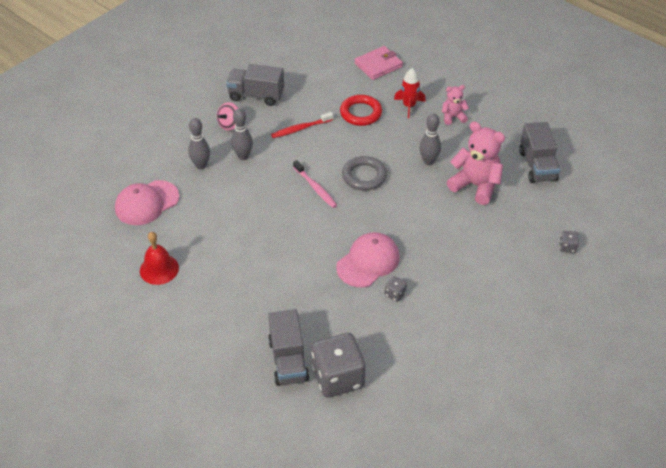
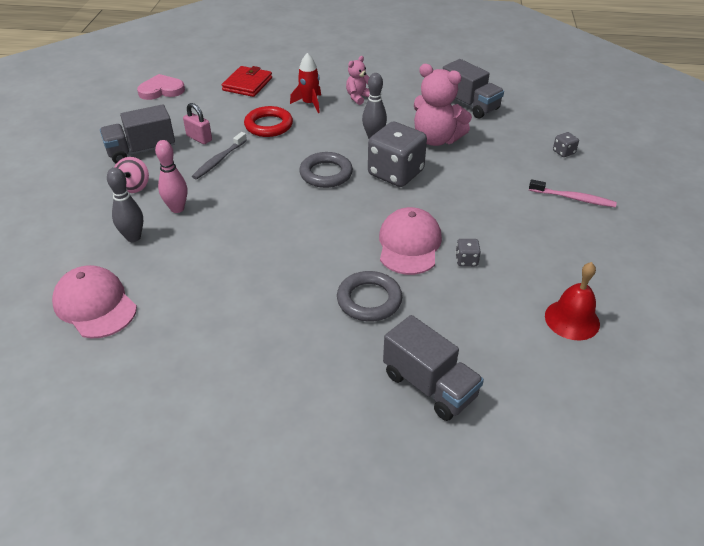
camera: 35 degrees left, 5 degrees down
(146, 203) = (95, 305): pink cap -> pink cap turned 120 degrees clockwise
(159, 269) = (175, 370): red bell -> red bell (572, 319)
(243, 156) = (177, 208): grey bowling pin -> pink bowling pin
(300, 129) = (219, 160): red toothbrush -> grey toothbrush
(302, 102) = (199, 138): none -> pink padlock
(304, 287) = (369, 300): none -> grey ring
(311, 44) = (161, 90): none -> pink heart
(315, 188) = (287, 204): pink toothbrush -> pink toothbrush (573, 198)
(338, 377) = (499, 372): grey dice -> grey dice (395, 173)
(378, 65) = (247, 84): pink wallet -> red wallet
(475, 185) = (436, 139): pink teddy bear -> pink teddy bear turned 150 degrees counterclockwise

